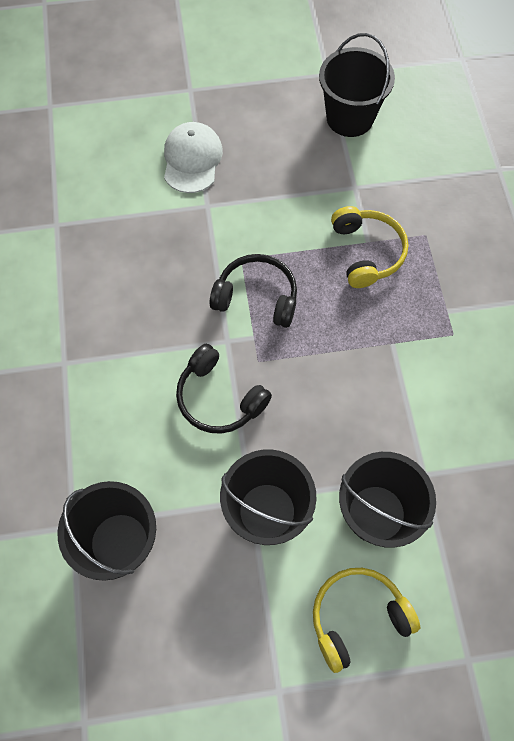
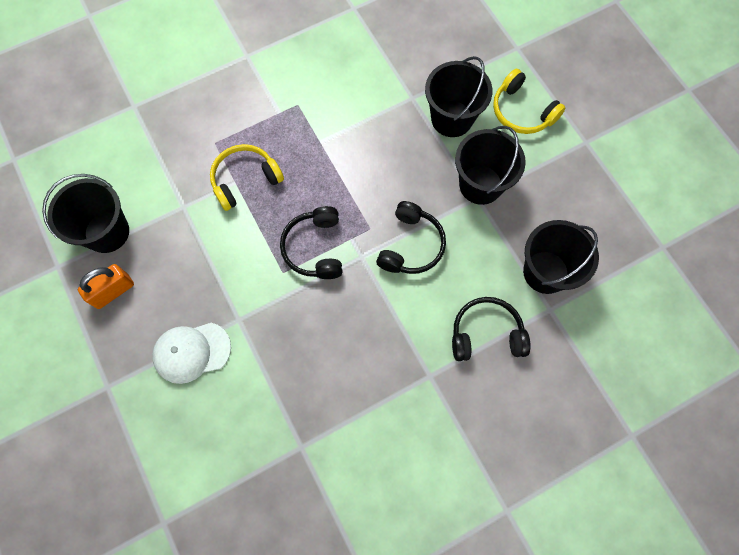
camera: 110 degrees left, 5 degrees up
(79, 440) = (486, 334): none -> black headphones
(283, 111) = (113, 291): none -> orange padlock

